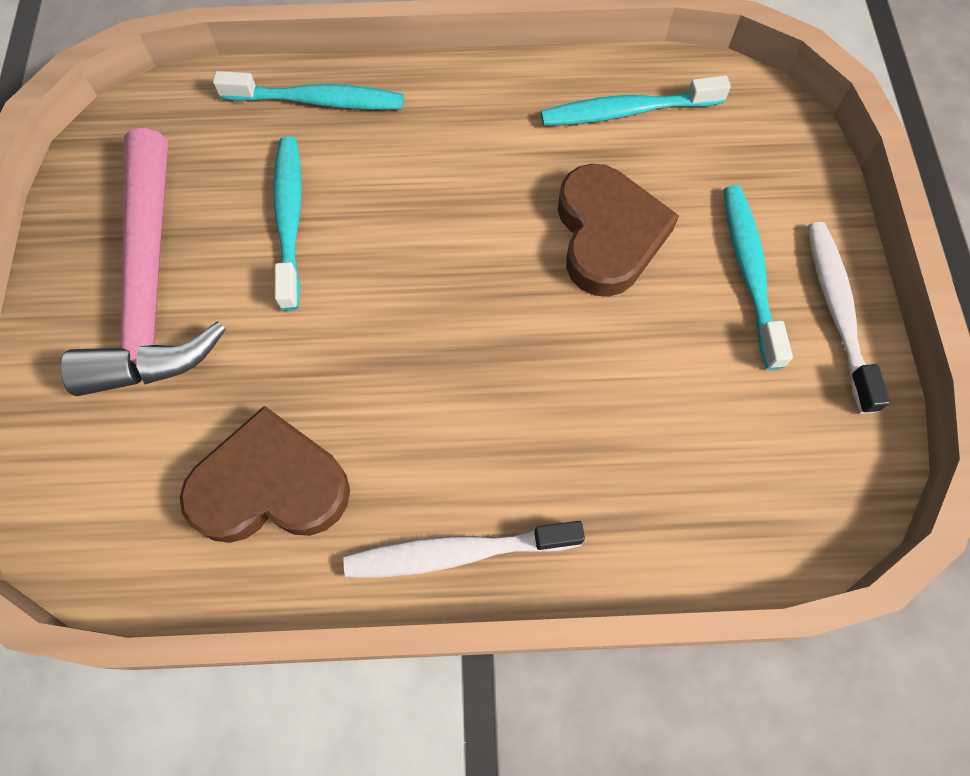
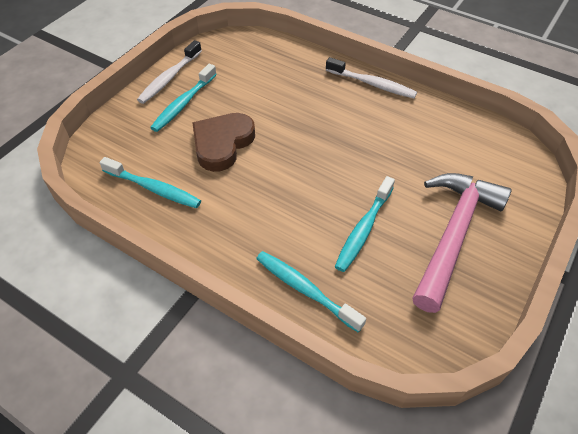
camera: 145 degrees left, 15 degrees down
(270, 485) = (431, 132): brown heart -> none

